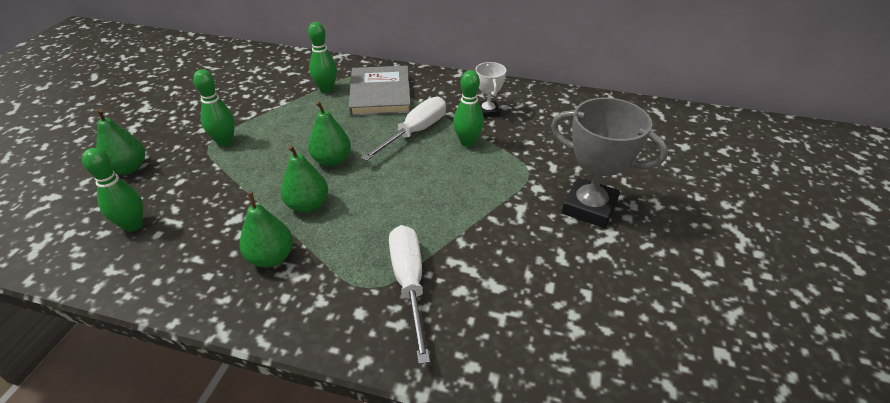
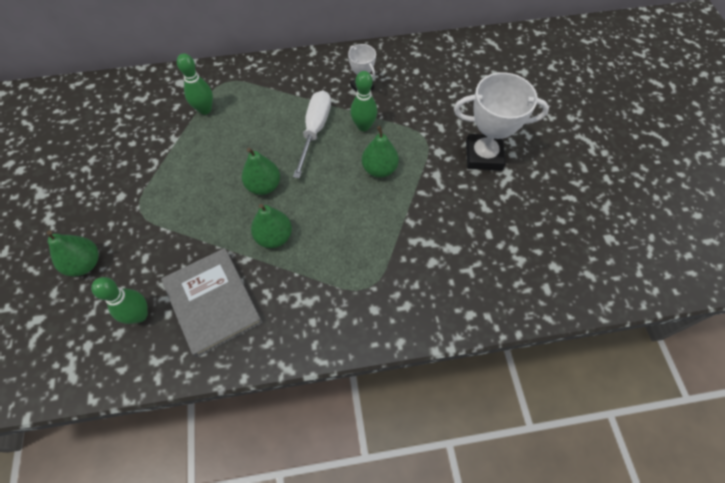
camera: 25 degrees left, 20 degrees up
(225, 141) = (153, 202): green bowling pin -> none
(271, 257) = (278, 294): green pear -> green pear (379, 169)
(380, 94) = (258, 98): grey book -> grey book (213, 302)
(409, 283) = (394, 272): white screwdriver -> none
(589, 207) = (483, 156): grey trophy -> white trophy

